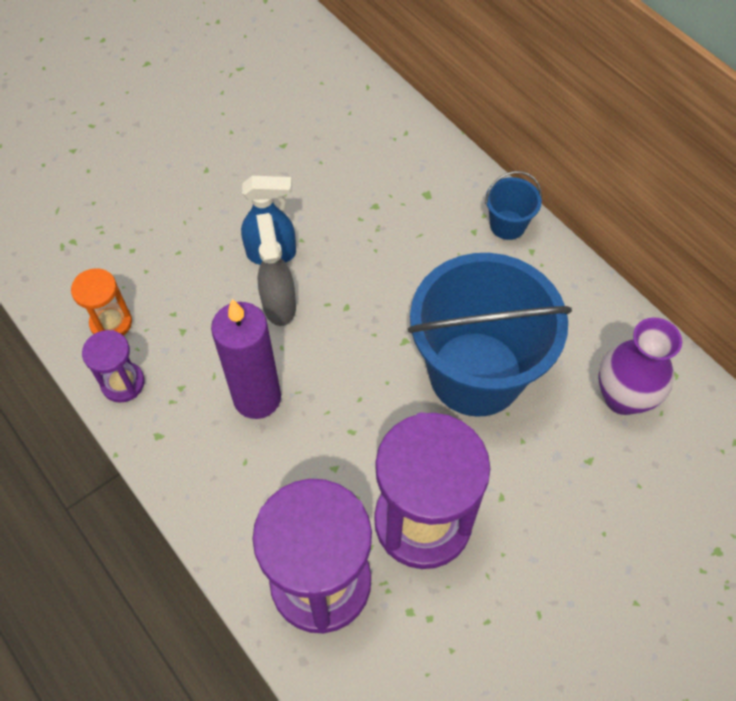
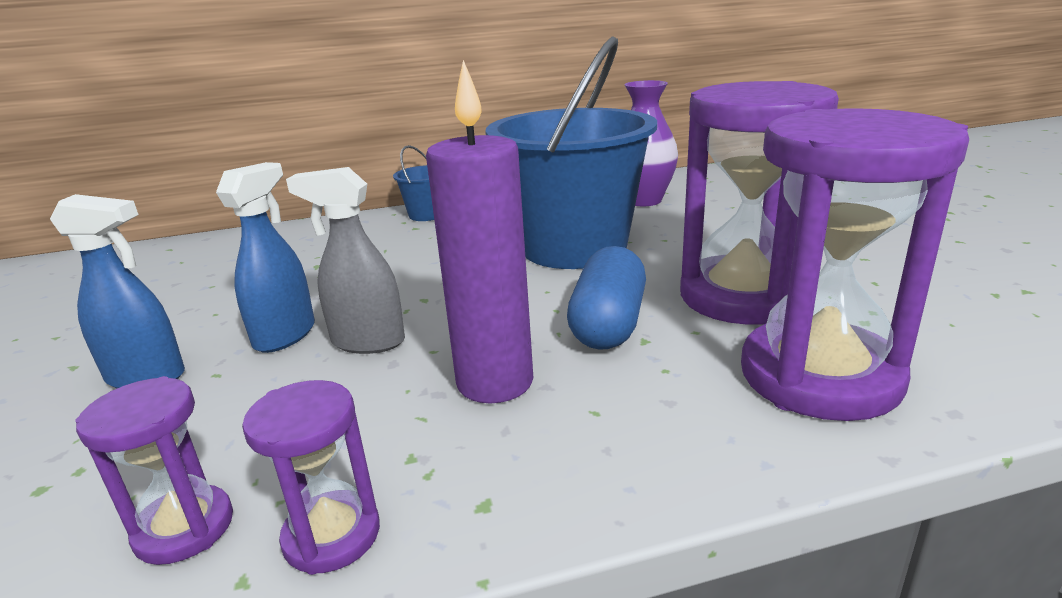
camera: 65 degrees left, 35 degrees down
(111, 323) = (184, 528): orange hourglass -> purple hourglass
(207, 216) = (147, 377): none -> blue spray bottle
(348, 439) = (608, 324): none -> blue capsule

